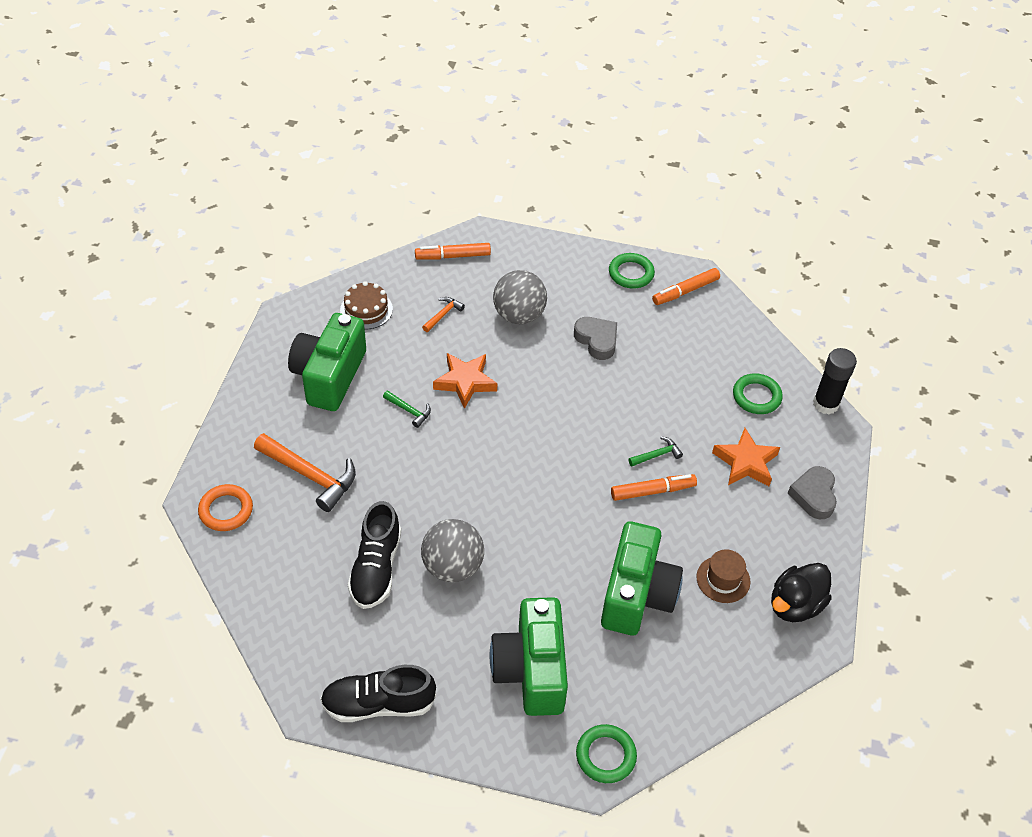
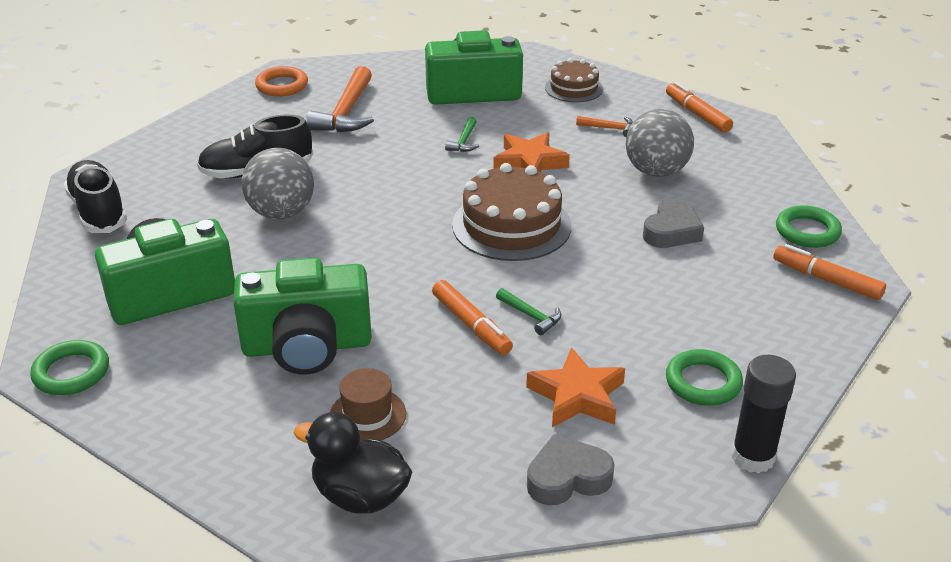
camera: 70 degrees right, 15 degrees down
(545, 425) = (511, 225): none -> brown cake

